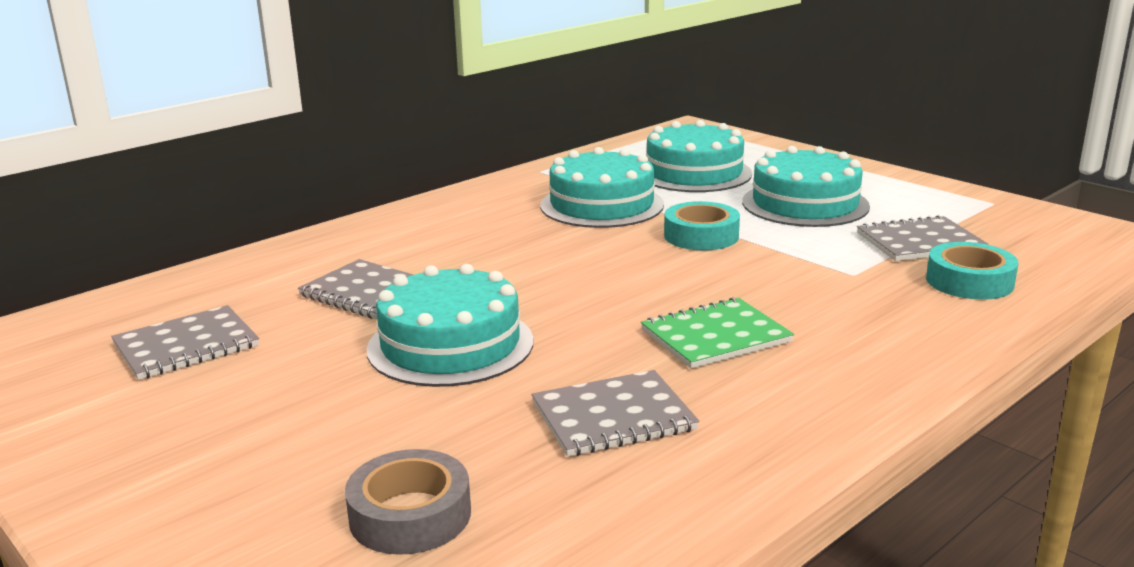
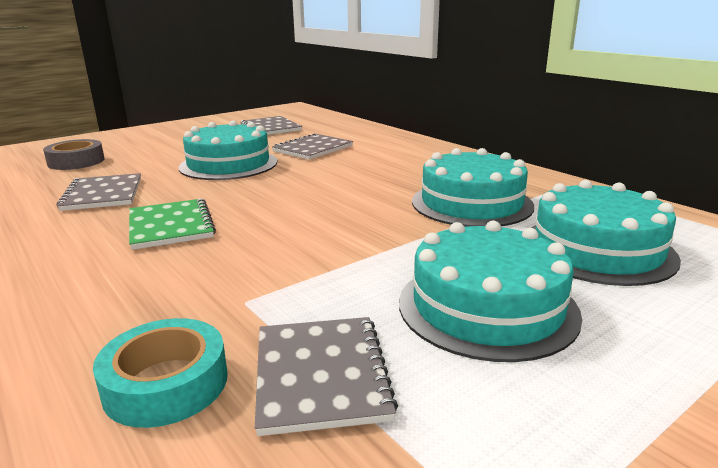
camera: 95 degrees right, 0 degrees up
(701, 236) = (382, 237): turquoise tape -> none

